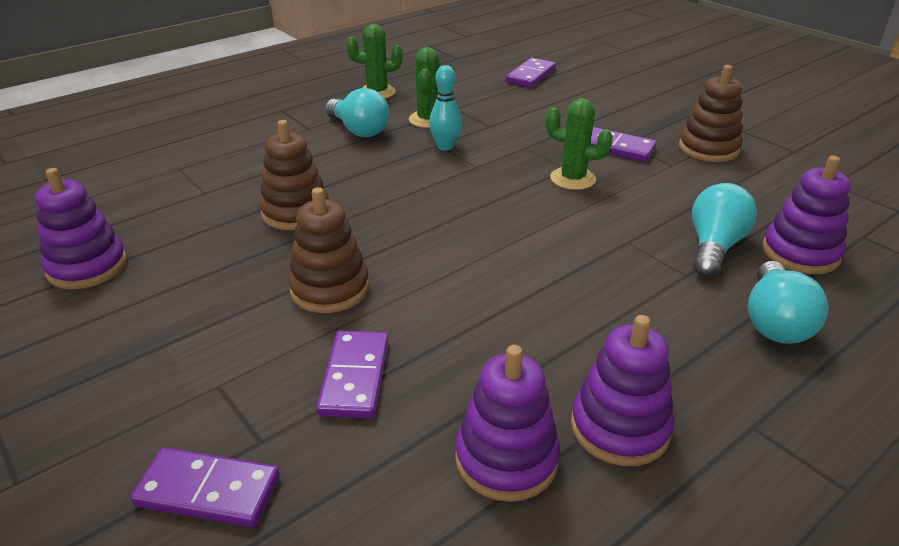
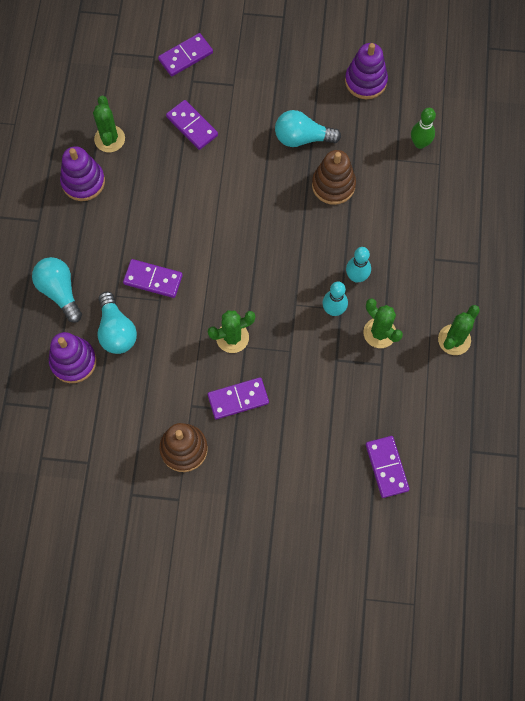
camera: 135 degrees right, 35 degrees up
(161, 189) = (420, 143): none -> green bowling pin
(330, 289) = (254, 155): brown stacking toy -> none
(359, 130) = (402, 283): turquoise light bulb -> turquoise light bulb (302, 138)
(390, 151) = (356, 276): none -> turquoise bowling pin
(506, 459) = (109, 139): purple stacking toy -> green cactus
(617, 260) = (153, 279): none -> purple domino

